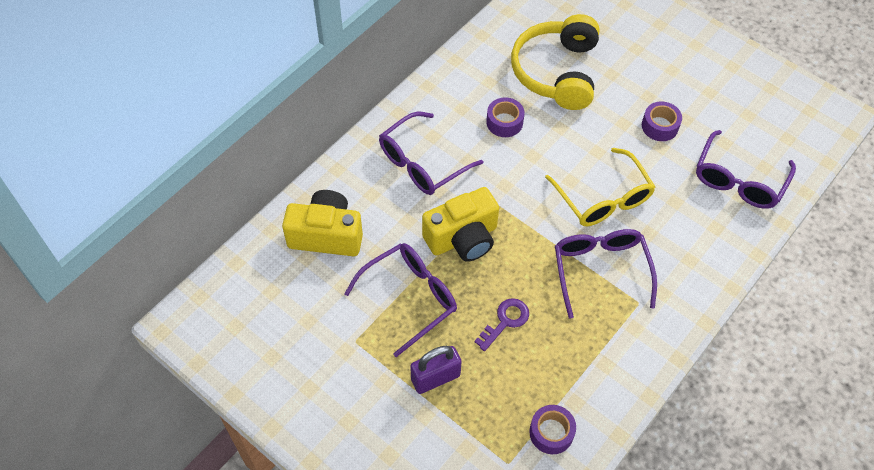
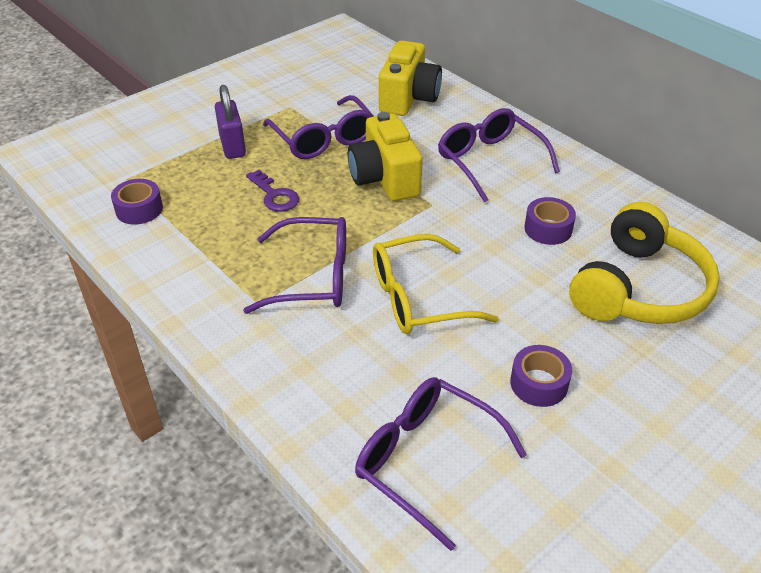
camera: 100 degrees right, 15 degrees down
(556, 72) = (639, 288): yellow headphones -> yellow headphones turned 105 degrees clockwise

